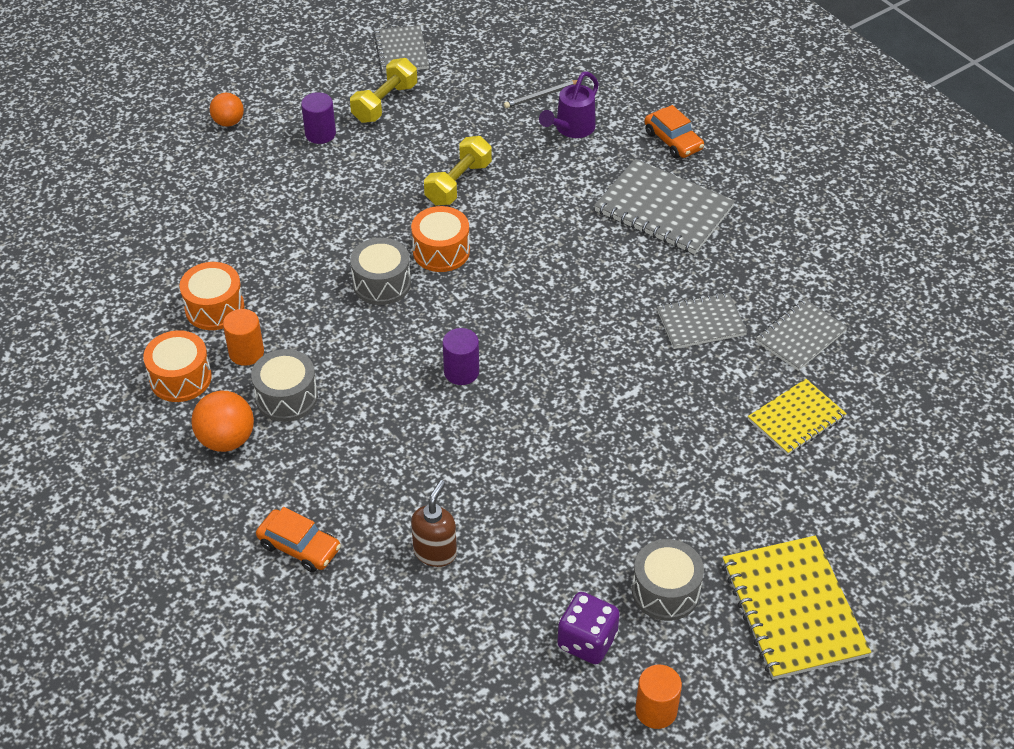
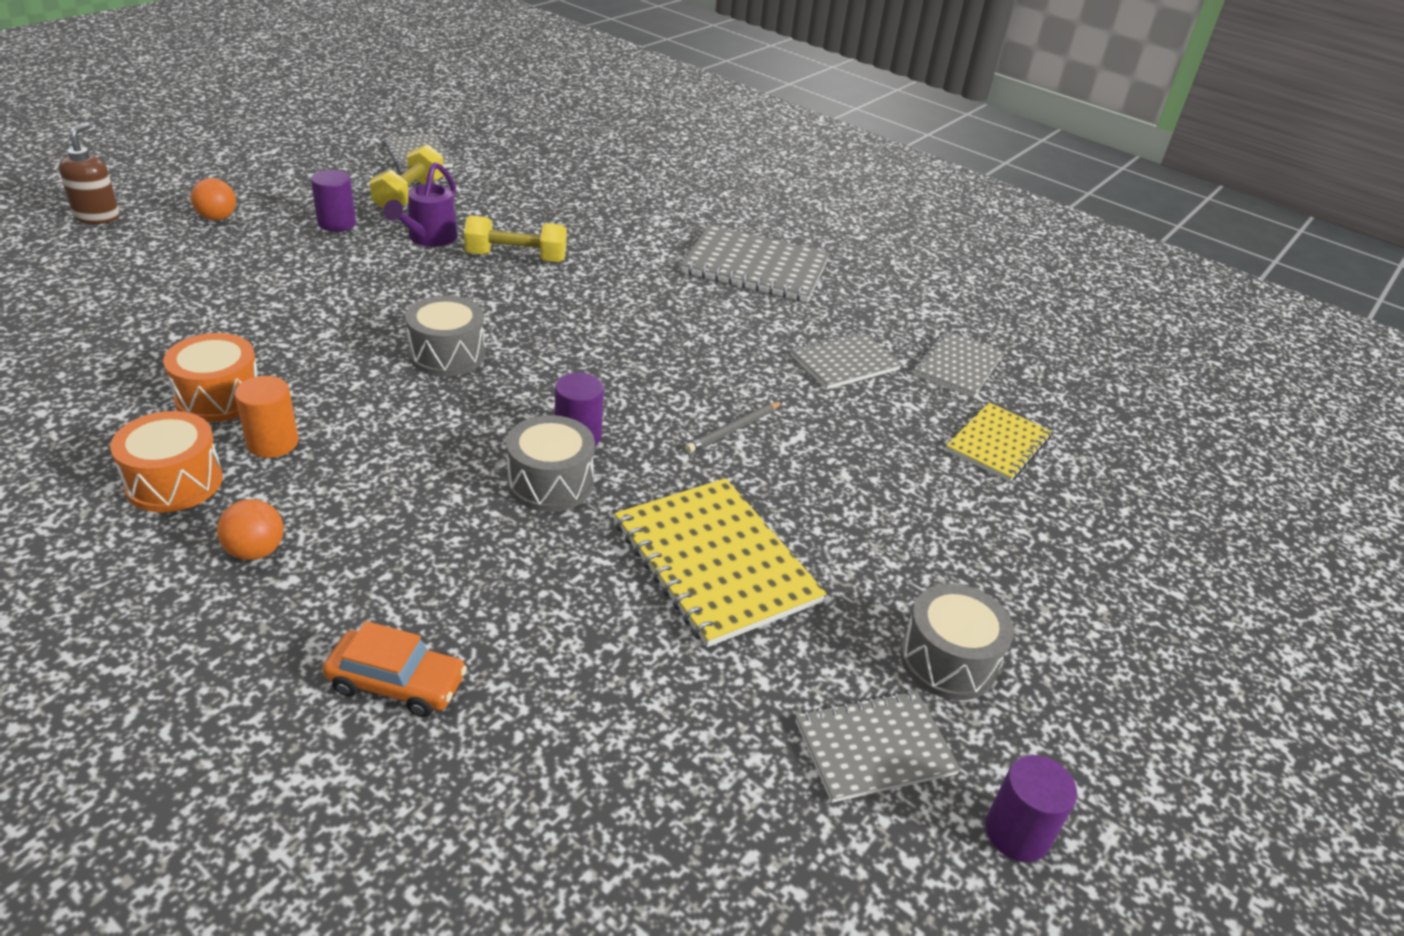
camera: 20 degrees left, 10 degrees down
(226, 439) = (256, 551): orange ball -> orange ball, size x0.66
(286, 397) = (341, 488): grey drum -> grey drum (550, 483)
(435, 552) = (610, 658): brown soap dispenser -> brown soap dispenser (97, 217)
(441, 251) = (514, 319): orange drum -> none
(458, 183) = (516, 258): yellow dumbbell -> yellow dumbbell turned 75 degrees clockwise
(542, 96) = (585, 184): grey pencil -> grey pencil (734, 429)
(571, 128) = (628, 208): purple watering can -> purple watering can (428, 238)
(587, 641) = (874, 748): purple dice -> grey notebook
(656, 710) = (1017, 833): orange cylinder -> purple cylinder
(673, 140) = (739, 213): orange car -> none
(793, 609) = (1117, 657): yellow notebook -> yellow notebook (716, 562)

